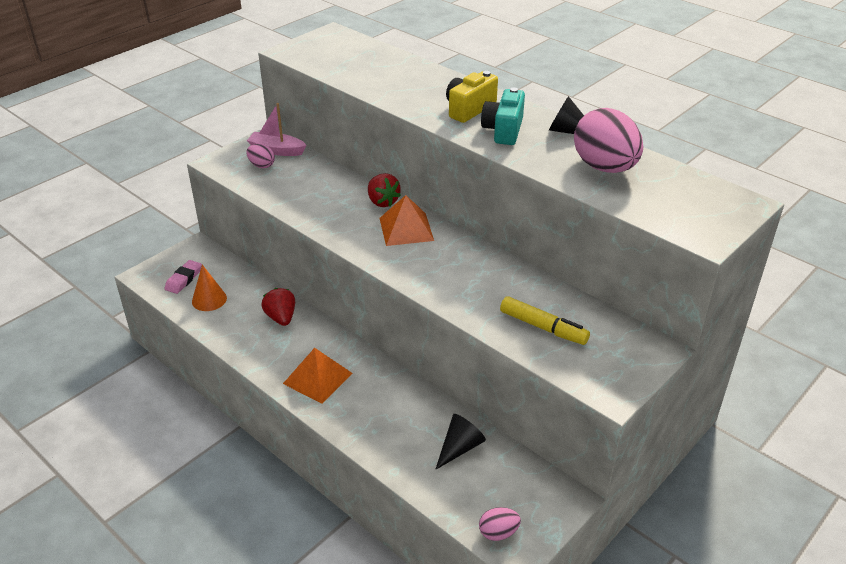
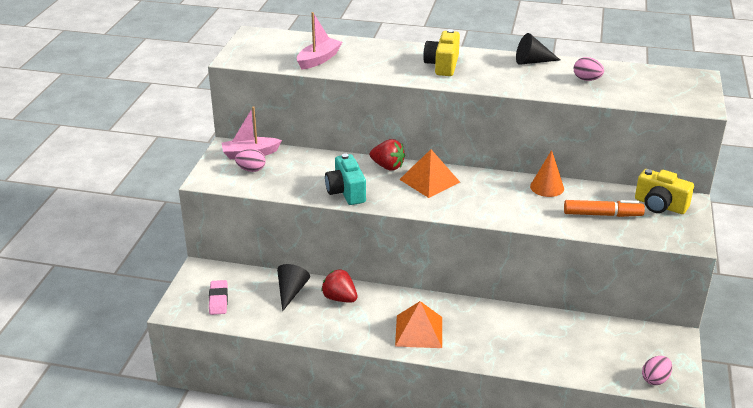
camera: 30 degrees left, 5 degrees down
(209, 299) = (260, 307): orange cone -> orange cone (547, 187)
(358, 72) = (319, 60): none -> pink boat
(460, 448) = (574, 336): black cone -> black cone (291, 292)
(503, 130) = (487, 73): turquoise camera -> turquoise camera (346, 192)
(543, 327) = (602, 214): yellow marker -> orange marker
(605, 168) = (587, 79): pink egg -> pink egg, size x0.47
(620, 341) = (660, 205): none -> yellow camera

